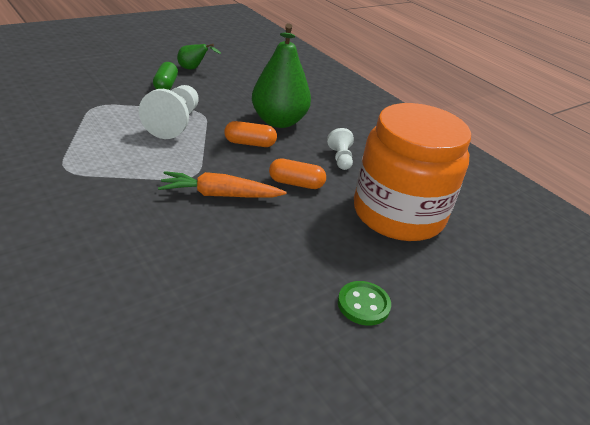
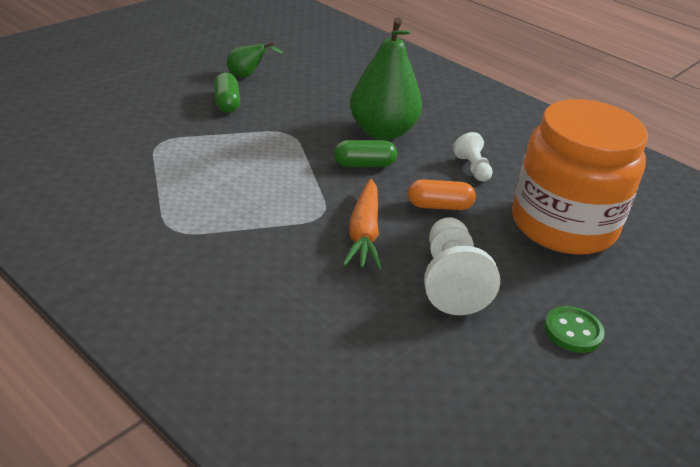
camera: 10 degrees left, 0 degrees up
(174, 123) = (265, 152): white pawn -> white pawn (451, 281)
(220, 195) = (364, 233): orange carrot -> orange carrot turned 75 degrees counterclockwise
(250, 143) = (364, 164): orange capsule -> green capsule

